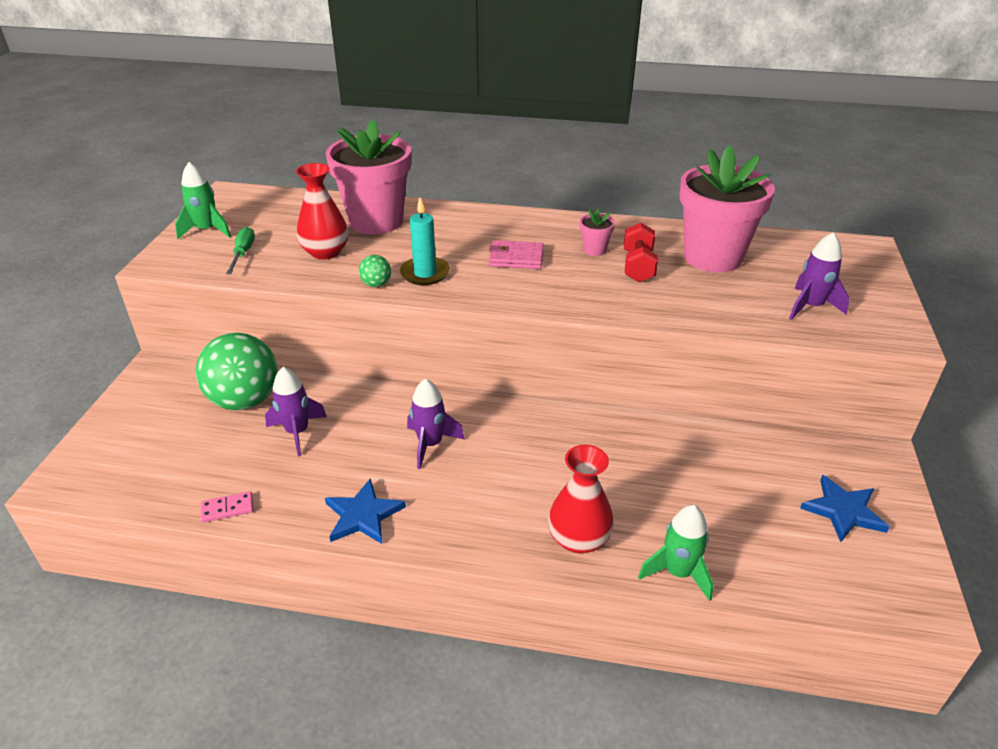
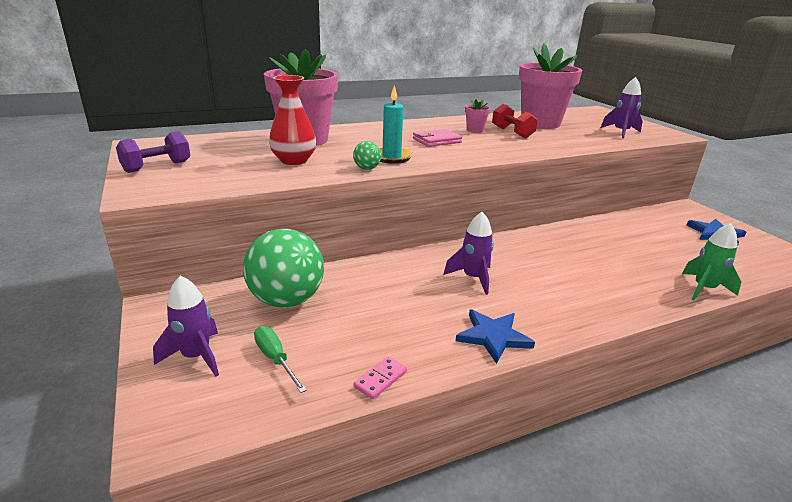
camera: 35 degrees left, 10 degrees down
(207, 230) = (157, 167): green rocket -> purple dumbbell
(243, 253) = (219, 173): green screwdriver -> green screwdriver (275, 359)
(297, 432) = (364, 305): purple rocket -> purple rocket (196, 356)
(579, 539) = (635, 294): red vase -> none

